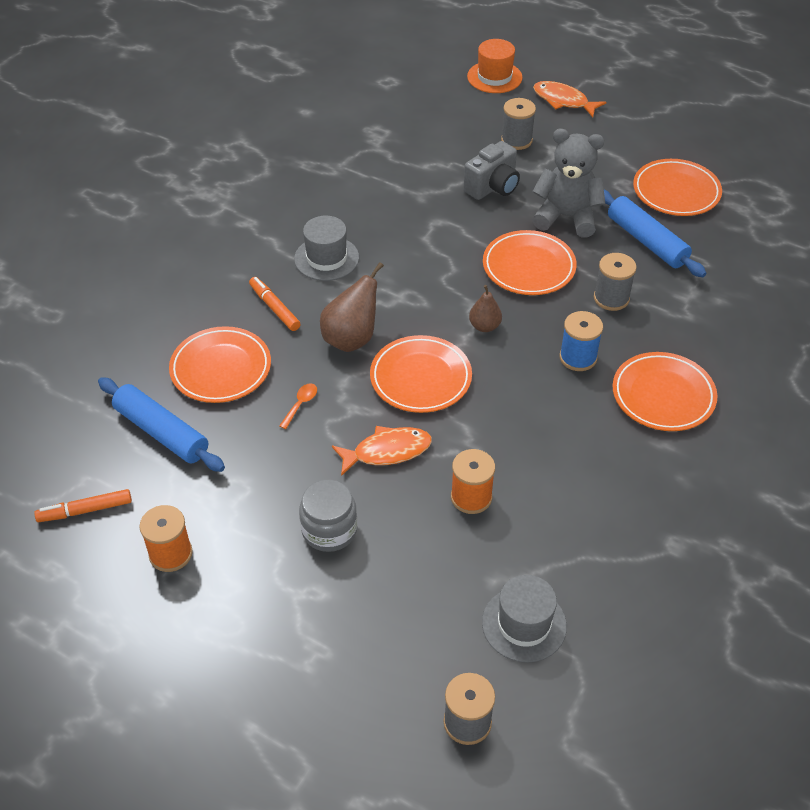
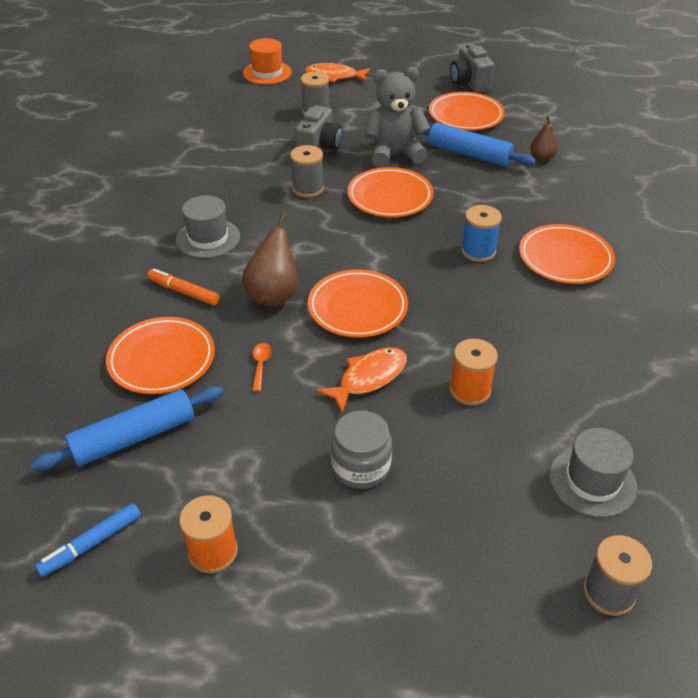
camera: 25 degrees left, 5 degrees down
(85, 510) = (91, 544): orange marker -> blue marker
(162, 432) = (134, 437): blue rolling pin -> blue rolling pin turned 45 degrees counterclockwise
(484, 326) = (385, 251): brown pear -> brown pear (542, 158)
(611, 298) = (472, 201): grey spool -> grey spool (308, 189)
(709, 150) = (469, 83): none -> grey camera

